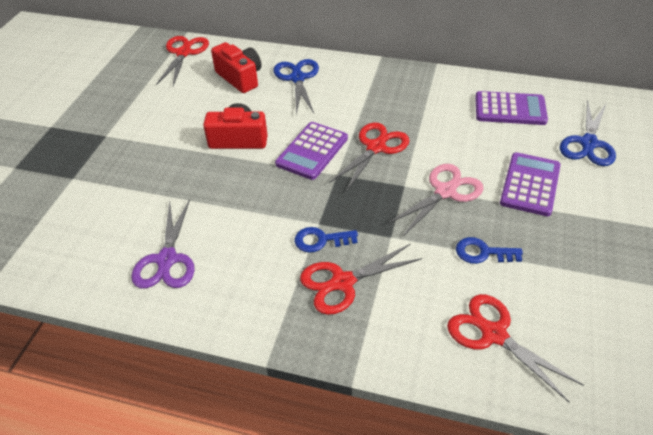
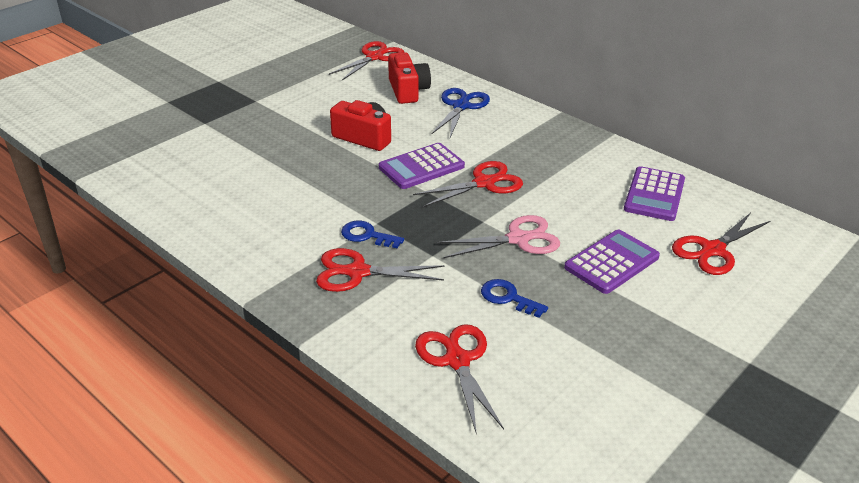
camera: 25 degrees right, 10 degrees down
(167, 259) = (229, 204): purple scissors -> none
(510, 109) = (654, 195): purple calculator -> purple calculator turned 75 degrees clockwise
(588, 143) = (713, 250): blue scissors -> red scissors

